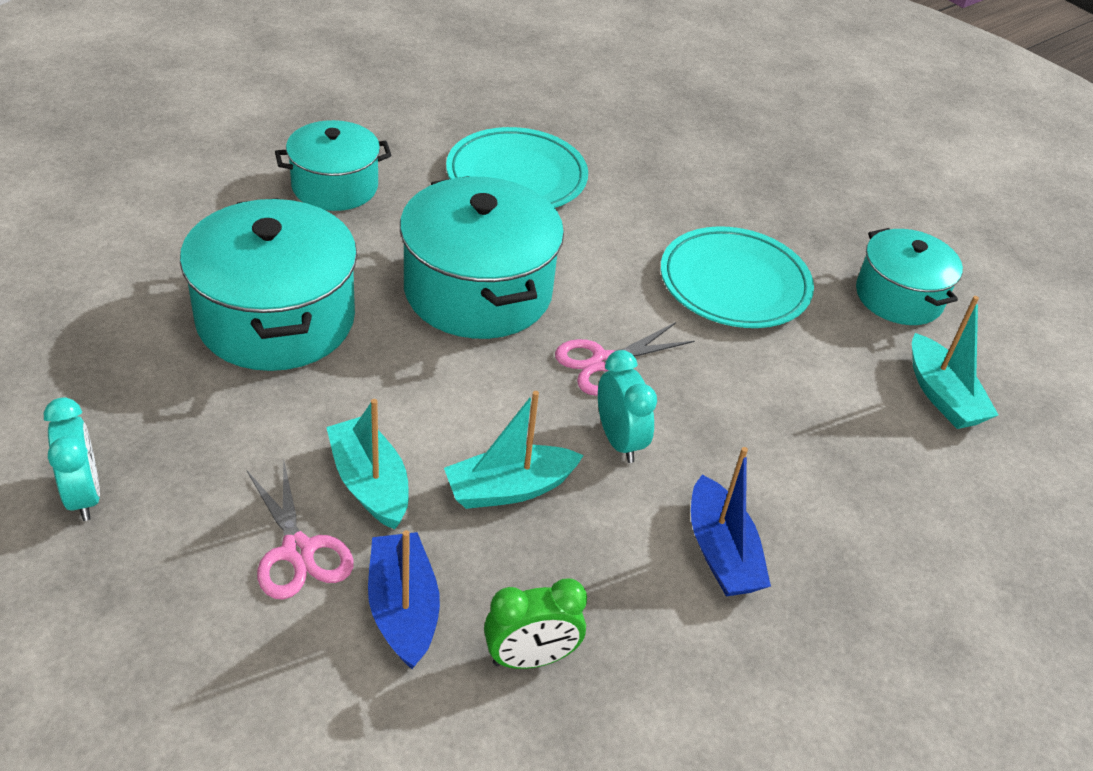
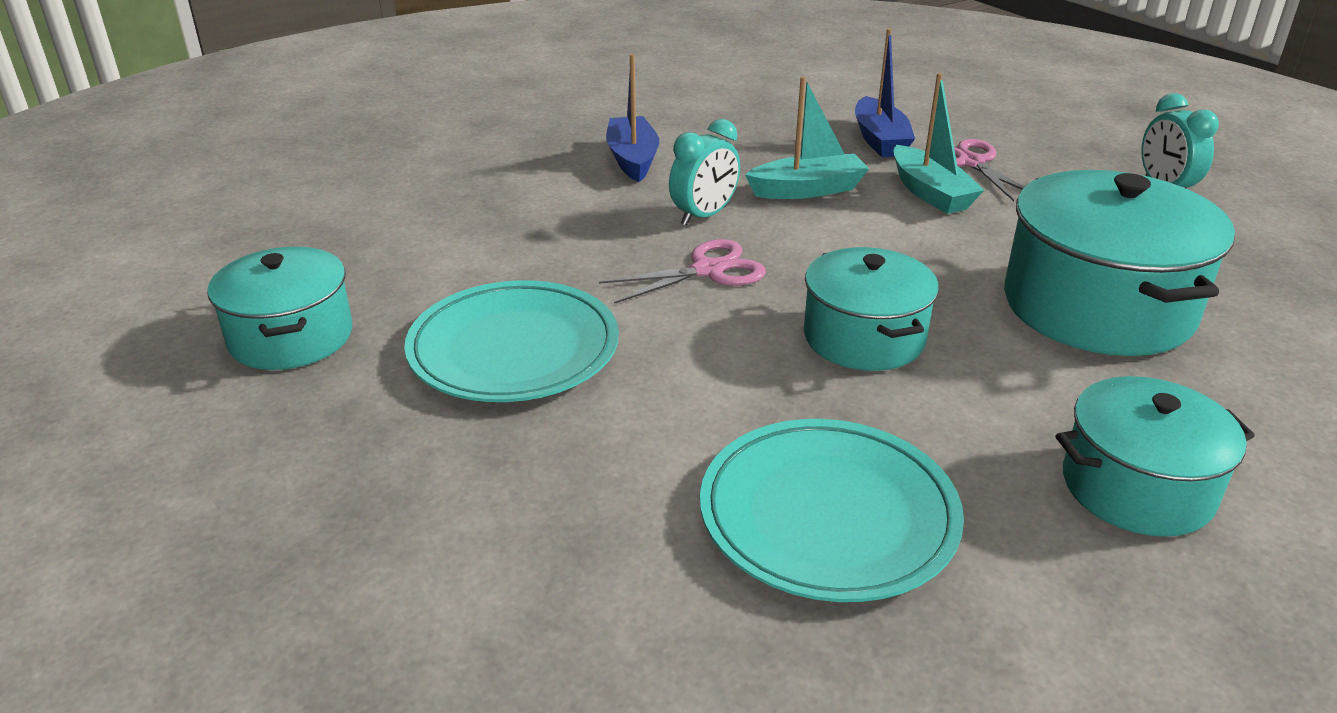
camera: 170 degrees left, 10 degrees down
(478, 291) = (864, 338): turquoise pot -> turquoise pot, size x0.63
(530, 658) = (786, 123): green clock -> none
(619, 440) = (704, 216): turquoise clock -> turquoise clock turned 120 degrees counterclockwise
(942, 395) = (339, 246): turquoise boat -> none

